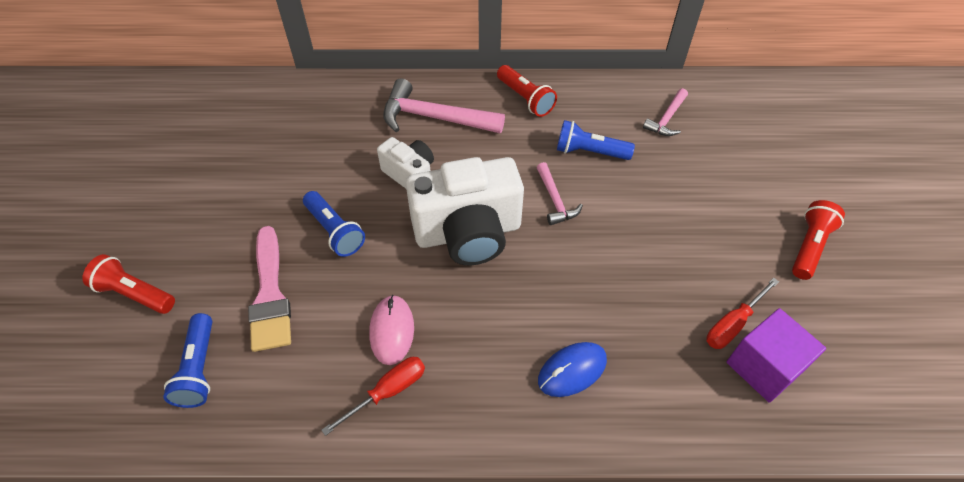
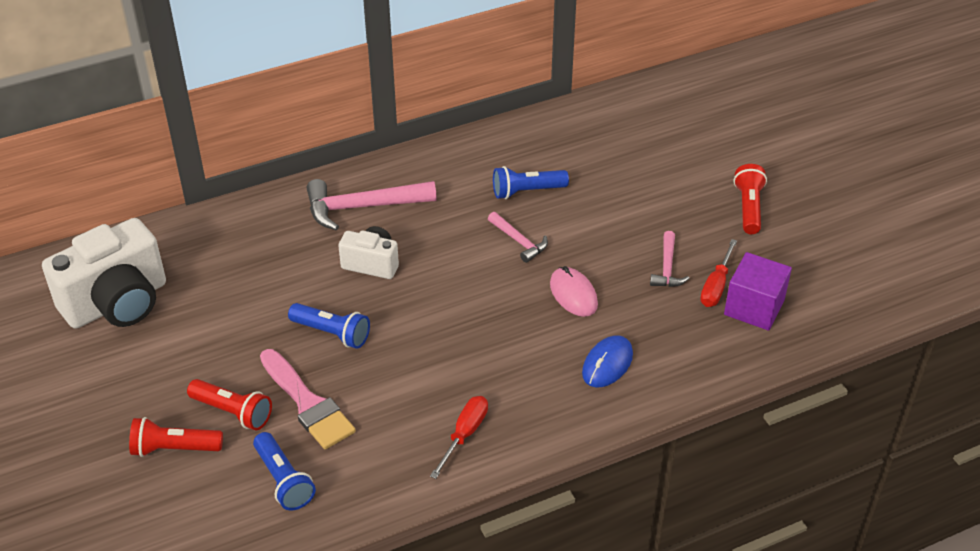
camera: 25 degrees left, 10 degrees down
(392, 331) = (438, 390): pink mouse -> pink mouse (573, 294)
(468, 233) = (457, 293): white camera -> white camera (117, 303)
(525, 99) = (440, 163): red flashlight -> red flashlight (233, 412)
(667, 118) = (580, 141): pink hammer -> pink hammer (667, 267)

